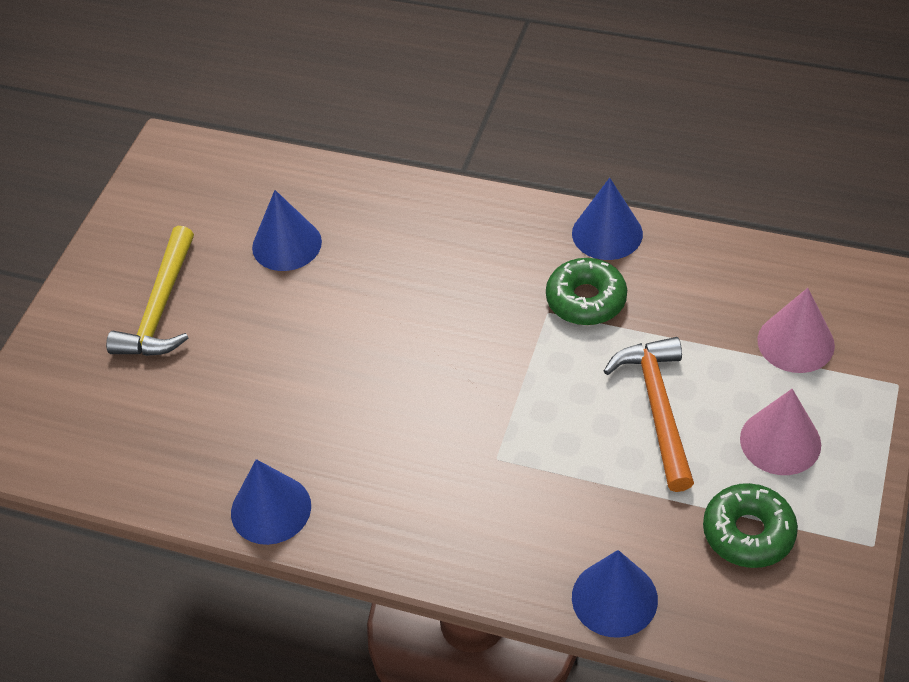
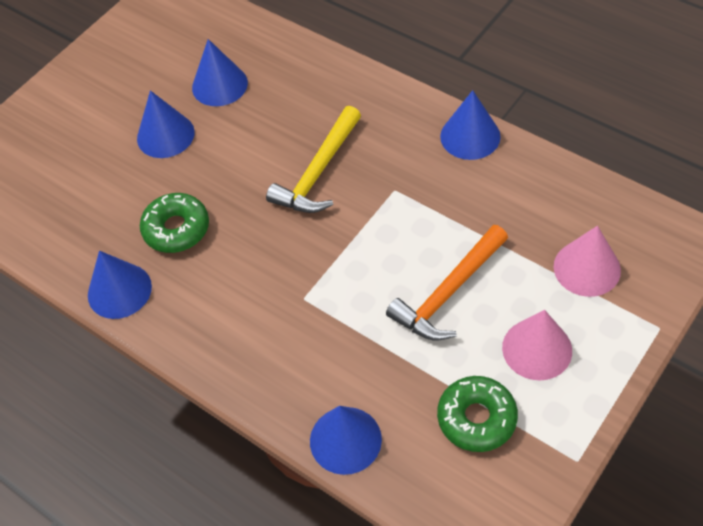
camera: 20 degrees right, 5 degrees up
(160, 308) = (108, 112): yellow hammer -> yellow hammer (318, 172)
(246, 317) = (165, 135): none -> blue cone
(586, 300) = (429, 187): green donut -> green donut (176, 229)
(658, 408) = (448, 293): orange hammer -> orange hammer turned 150 degrees counterclockwise

